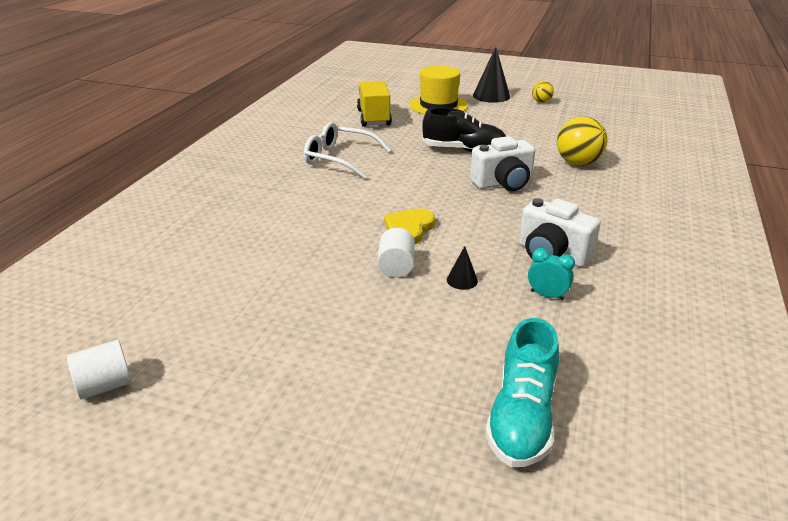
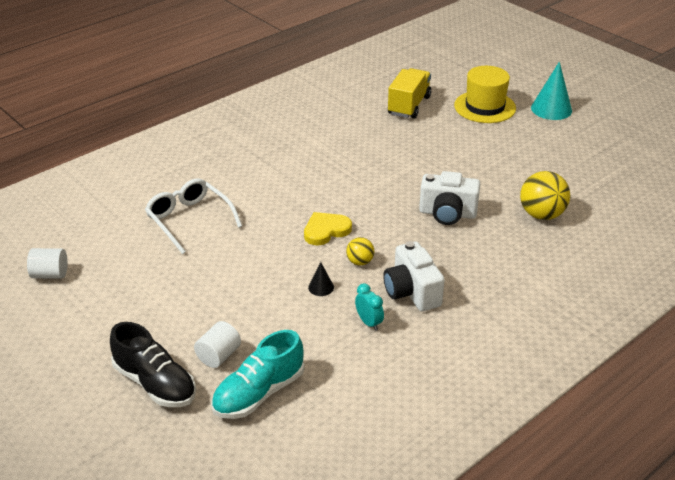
camera: 30 degrees right, 5 degrees up
(340, 159) = (337, 144): white glasses -> white glasses (189, 220)
(396, 267) = (285, 259): white cylinder -> white cylinder (218, 355)
(464, 150) = (452, 167): black shoe -> black shoe (155, 383)
(491, 96) = (551, 109): black cone -> turquoise cone
(541, 102) = (595, 131): yellow ball -> yellow ball (360, 262)

